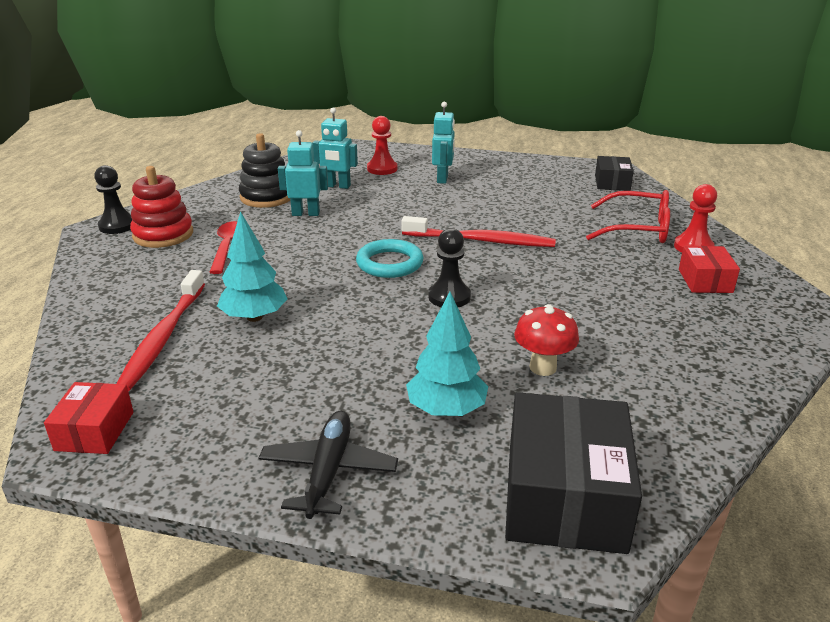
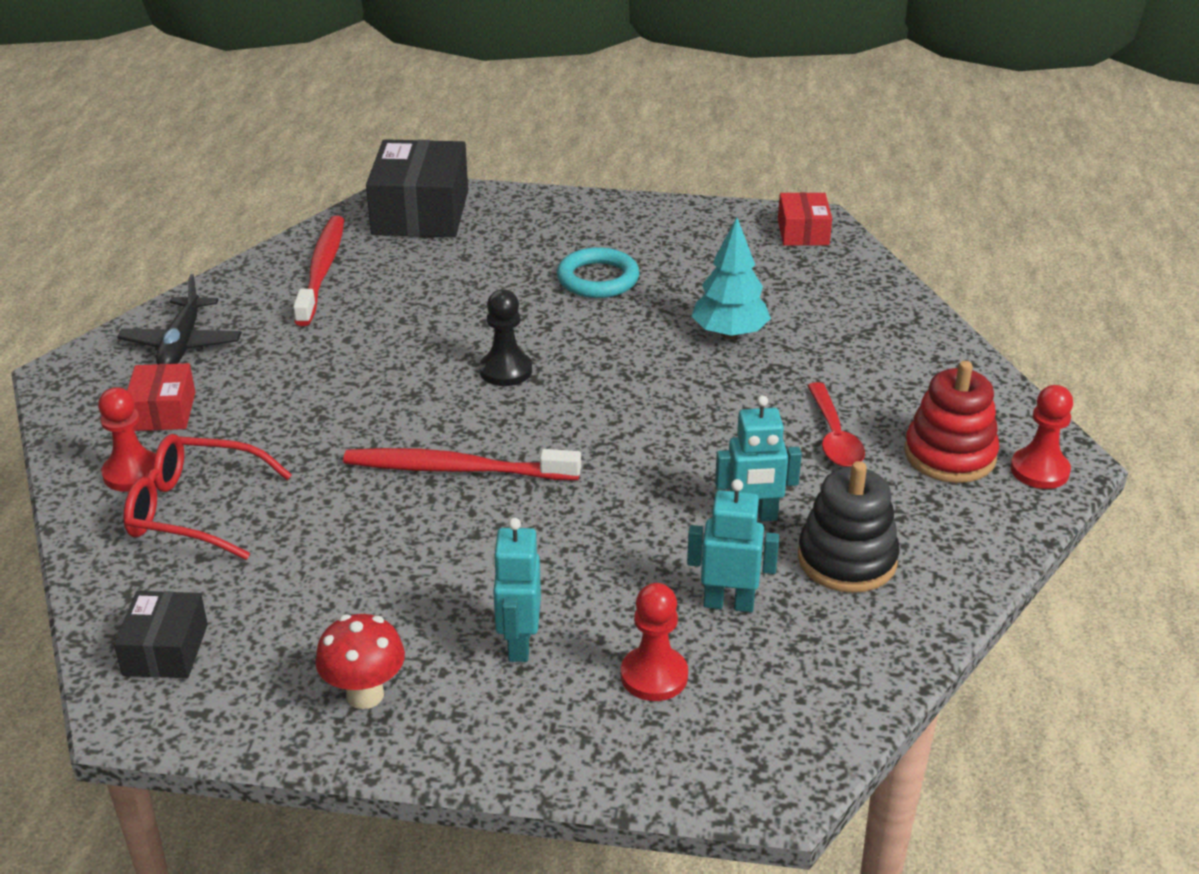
camera: 175 degrees right, 5 degrees up
(117, 226) = (1039, 470): black pawn -> red pawn
(163, 338) = (813, 307): red toothbrush -> red toothbrush (322, 270)
(328, 471) = (599, 218): black plane -> black plane (182, 344)
(389, 263) = (589, 418): turquoise ring -> turquoise ring (598, 279)
(446, 409) = (508, 259): turquoise tree -> none
(543, 367) = (412, 297): red mushroom -> red mushroom (365, 695)

